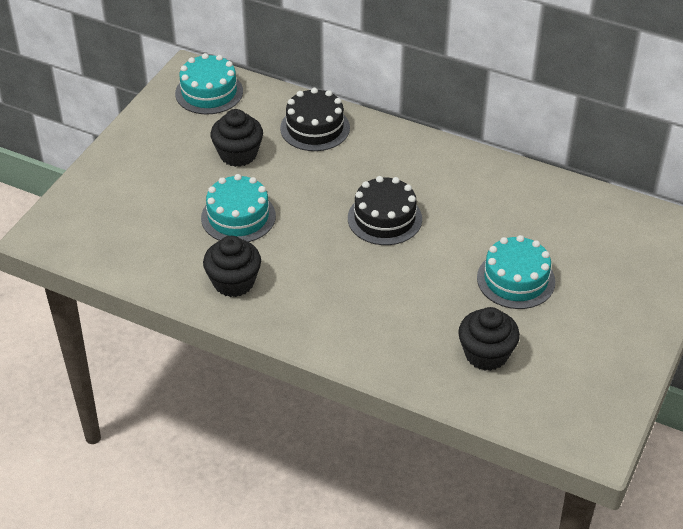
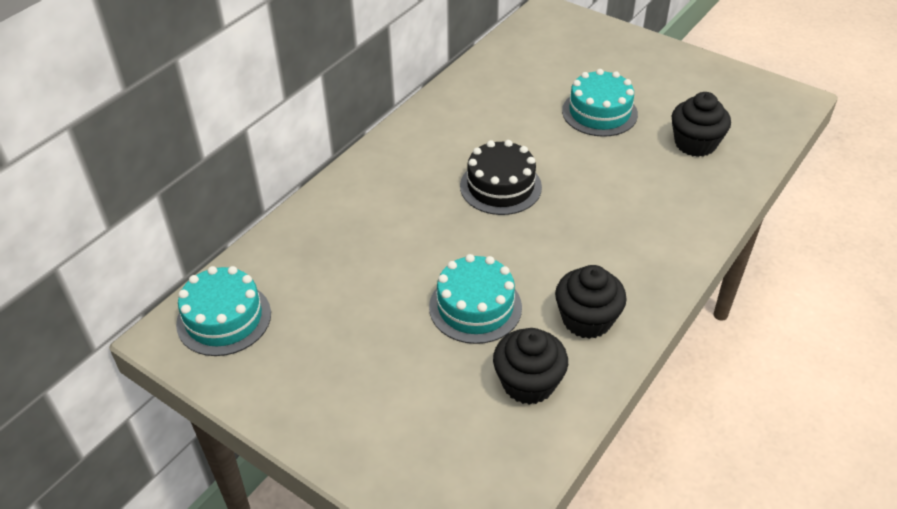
camera: 80 degrees left, 0 degrees up
(238, 154) = (360, 298): black cupcake -> black cupcake (528, 383)
(315, 128) = (333, 224): black cake -> none

